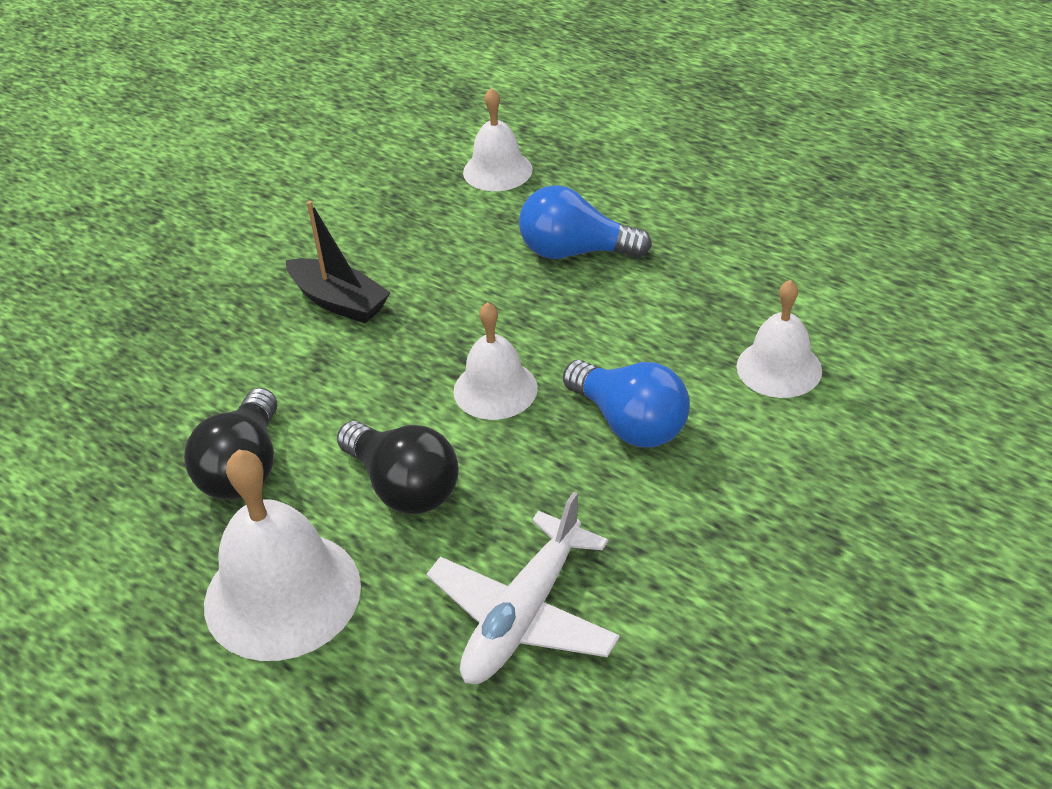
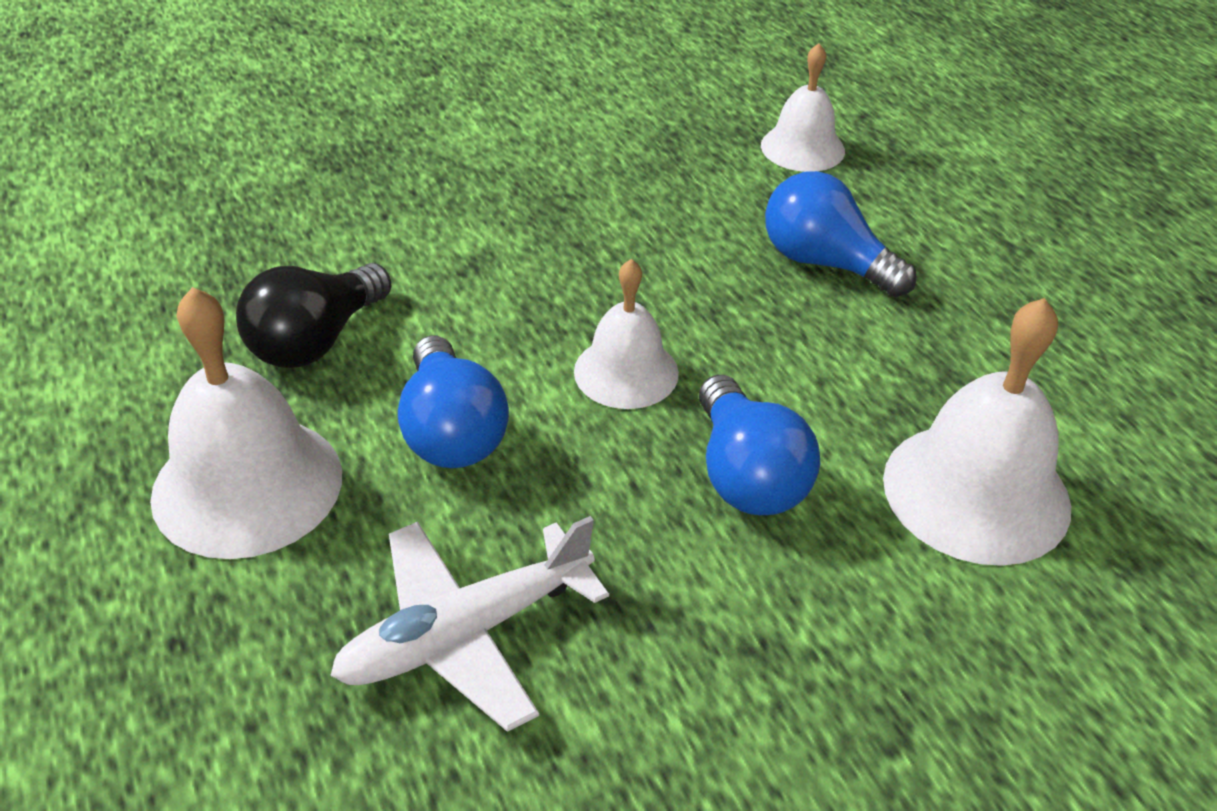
camera: 25 degrees right, 0 degrees up
(339, 301) = (537, 216): black boat -> none
(403, 486) = (451, 431): black light bulb -> blue light bulb
(779, 368) = (976, 492): white bell -> white bell, size x1.61

